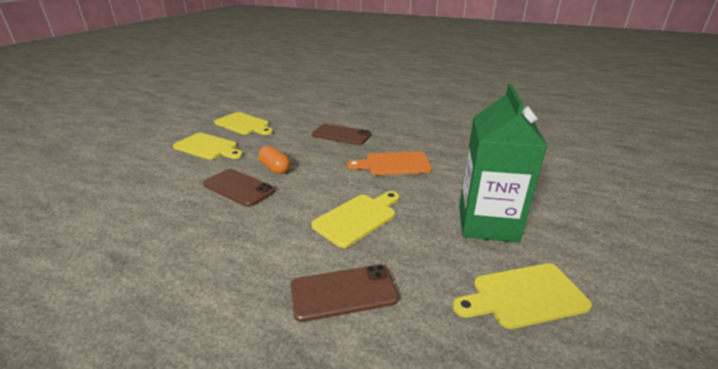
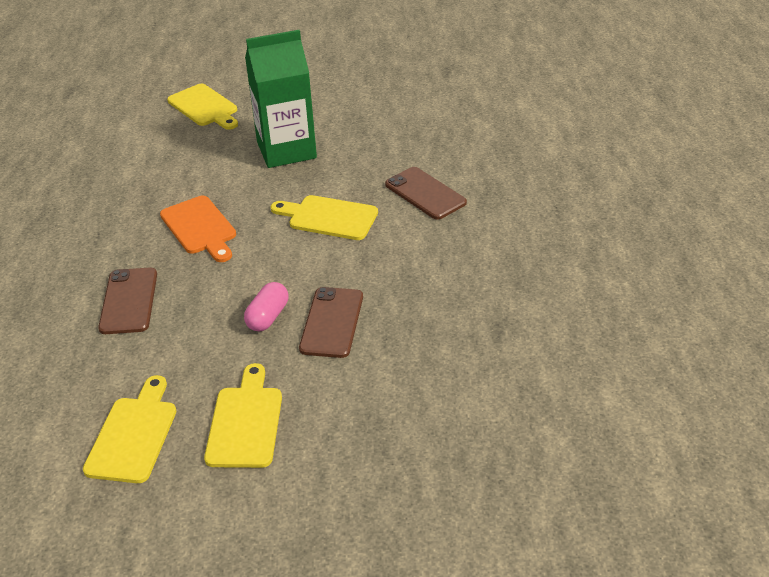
camera: 115 degrees left, 10 degrees up
(275, 168) = (268, 317): orange capsule -> pink capsule
(524, 296) = (365, 125): yellow cutting board -> yellow cutting board (204, 107)

